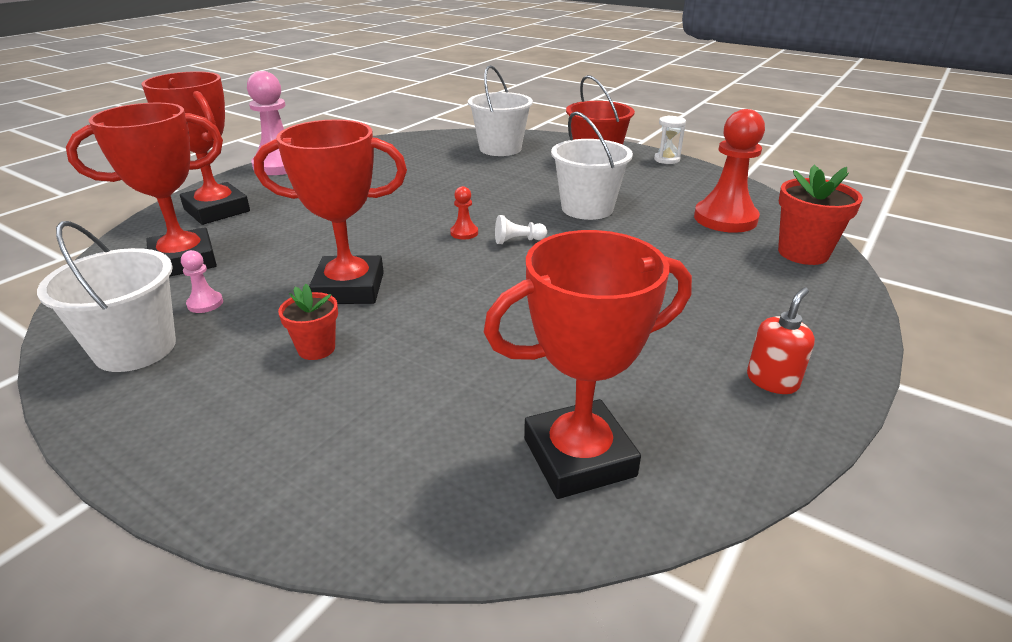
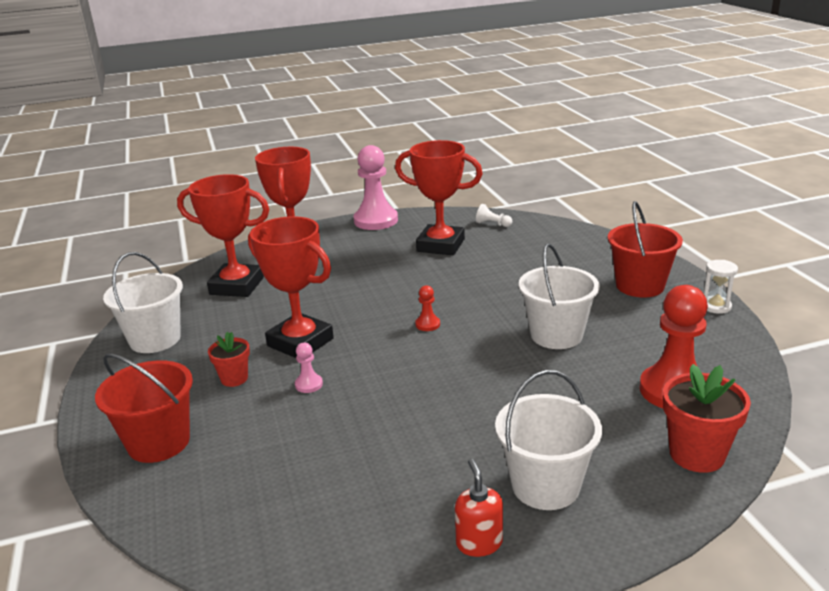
camera: 40 degrees right, 5 degrees down
(205, 303) = (215, 322): pink pawn -> pink pawn (309, 384)
(308, 454) = (159, 442): none -> red bucket
(500, 149) = (565, 249): white bucket -> white bucket (545, 486)
(518, 241) = (457, 346): white pawn -> white pawn (492, 224)
(579, 457) = (280, 520): red trophy -> red trophy (440, 245)
(772, 381) = (479, 543): red soap dispenser -> red soap dispenser turned 90 degrees counterclockwise

